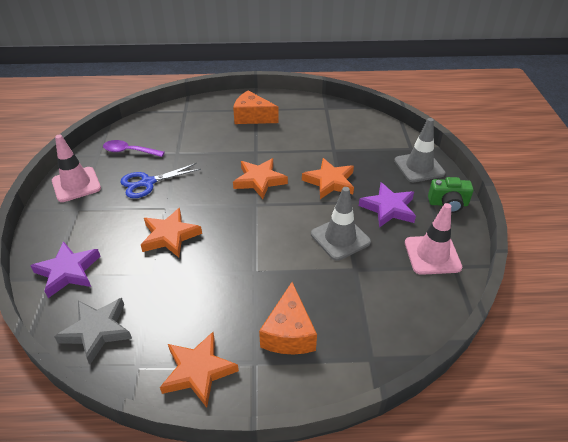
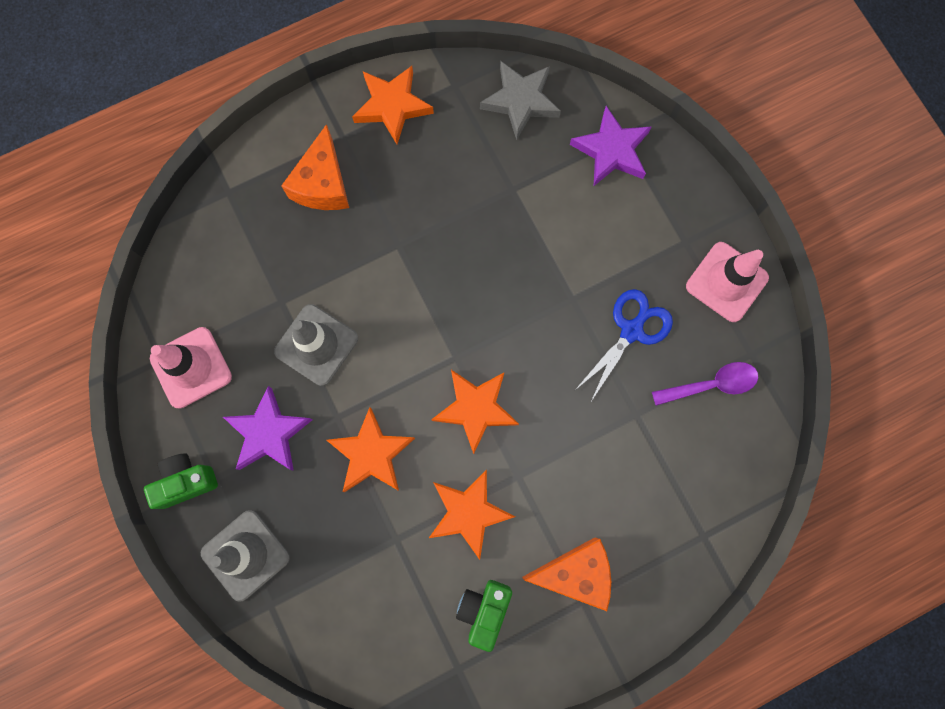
camera: 155 degrees right, 35 degrees up
(170, 236) = (533, 252): orange star -> orange star (468, 513)
(289, 333) = (323, 184): orange cheese -> orange cheese turned 150 degrees counterclockwise
(303, 119) = (484, 610): none -> green camera

